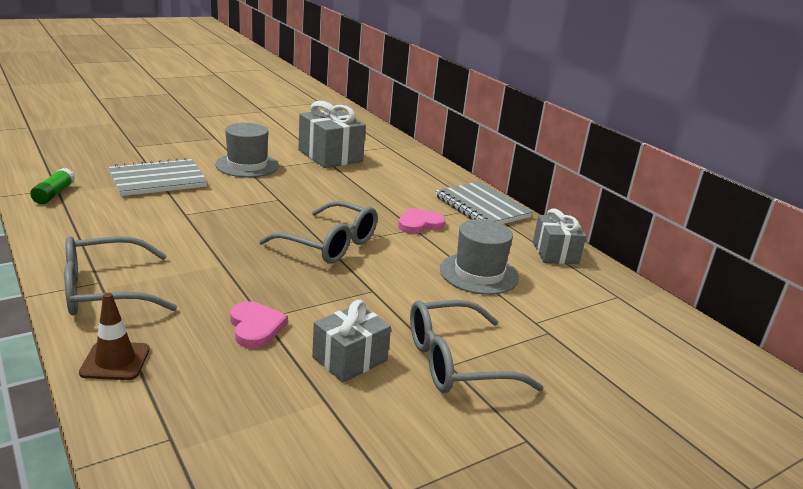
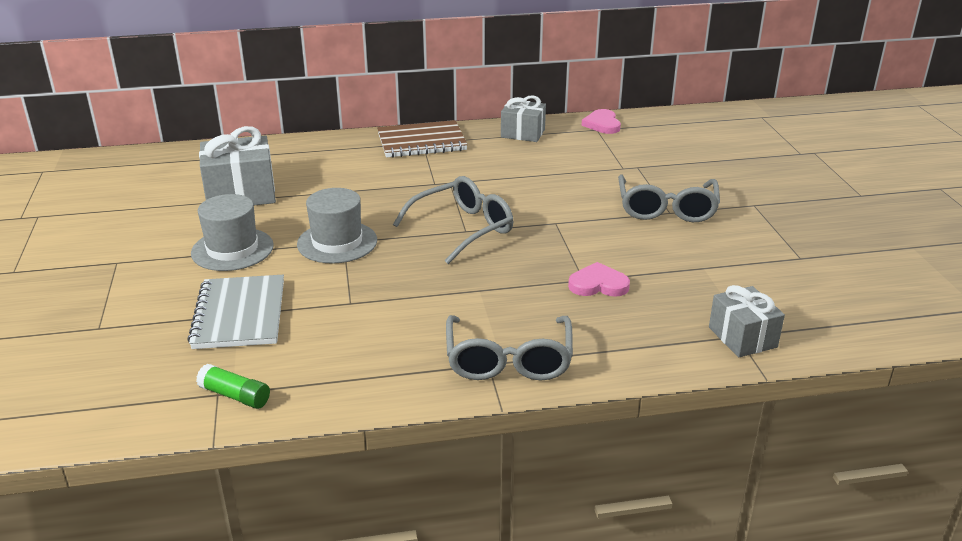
camera: 65 degrees left, 5 degrees up
(115, 361) = (633, 357): brown traffic cone -> none
(350, 359) = (654, 249): grey gift -> grey gift (742, 337)
(419, 224) = (442, 178): pink heart -> pink heart (602, 124)
(479, 273) = (544, 172): grey hat -> grey hat (337, 242)
(481, 207) = (421, 142): grey notebook -> brown notebook

